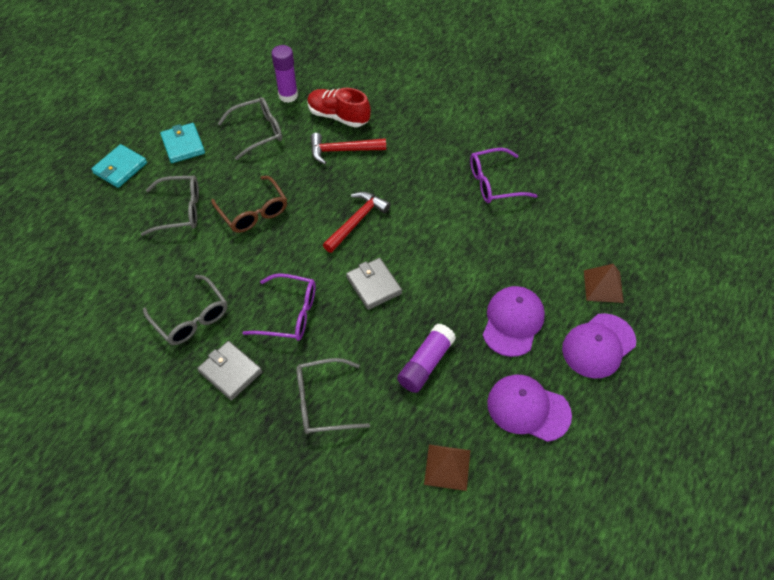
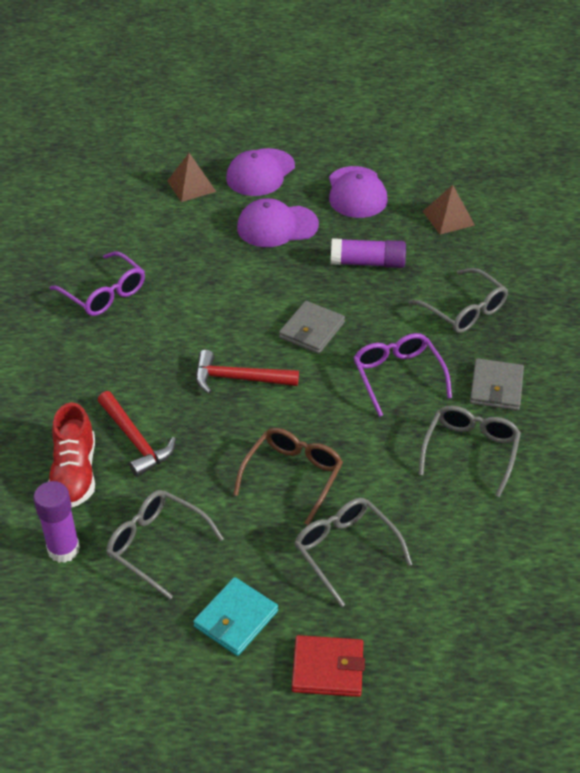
camera: 120 degrees left, 10 degrees down
(120, 168) = (328, 668): turquoise wallet -> red wallet
(598, 346) = (260, 173): purple cap -> purple cap turned 105 degrees clockwise

